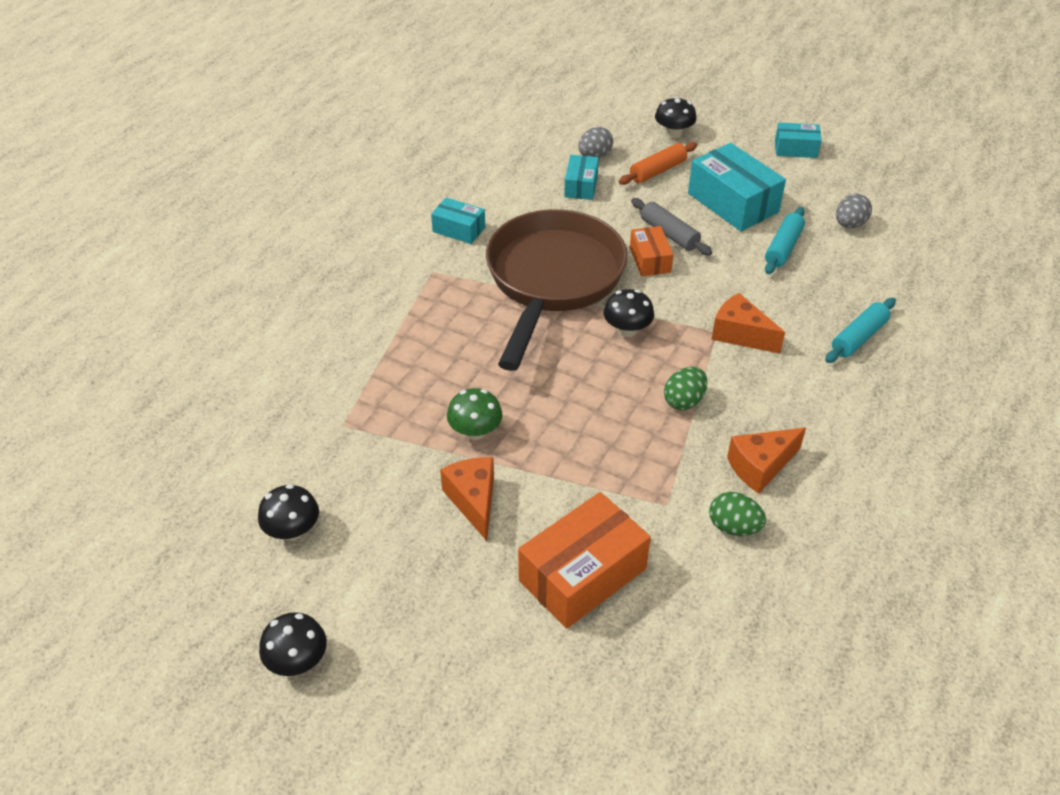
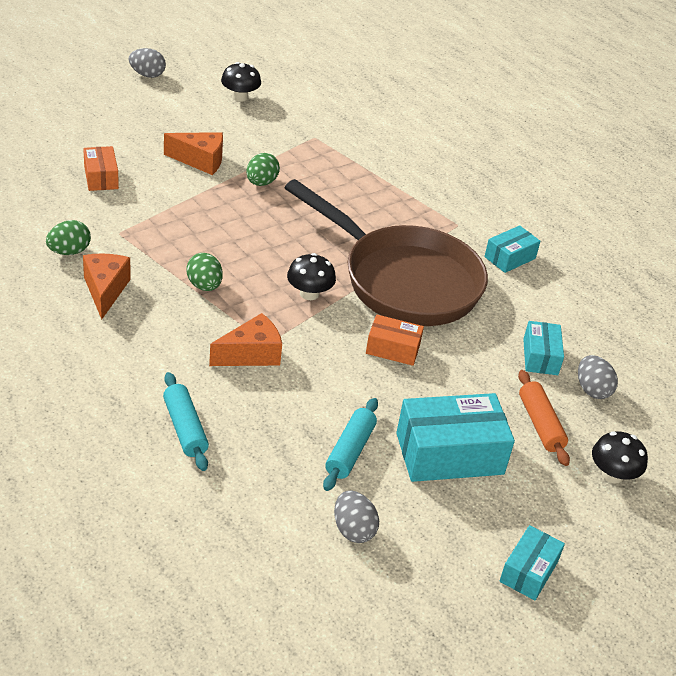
camera: 110 degrees right, 5 degrees down
(297, 661) = (147, 75): black mushroom -> grey egg
(475, 431) = (261, 183): green mushroom -> green egg
(581, 186) = (540, 357): turquoise box -> turquoise box turned 60 degrees clockwise
(582, 574) = (101, 177): orange box -> orange box, size x0.55
(669, 234) = (424, 380): grey rolling pin -> none
(783, 248) = (350, 451): turquoise rolling pin -> turquoise rolling pin turned 60 degrees clockwise

